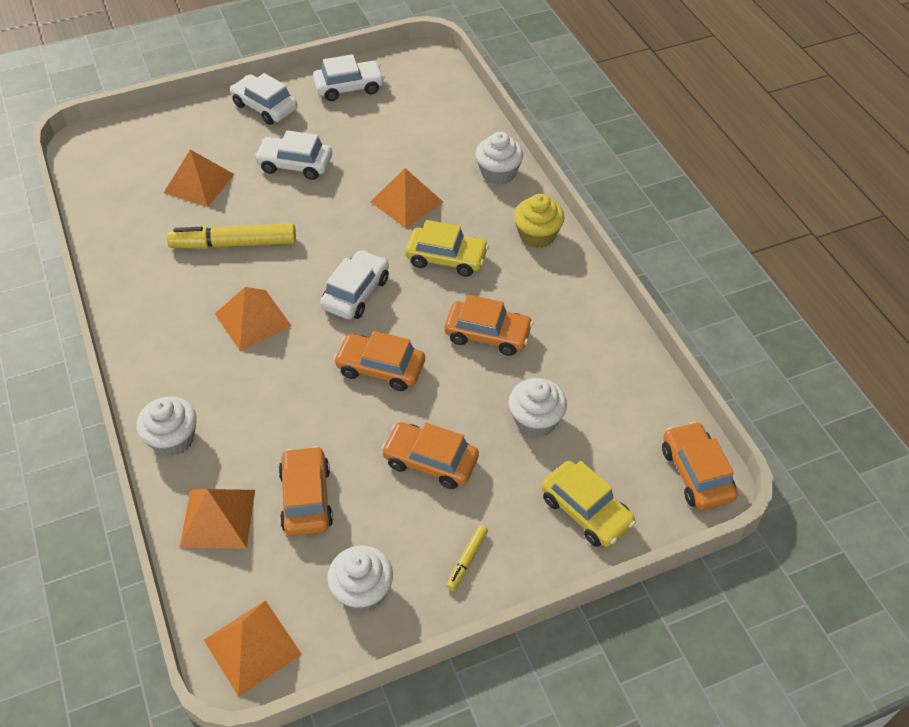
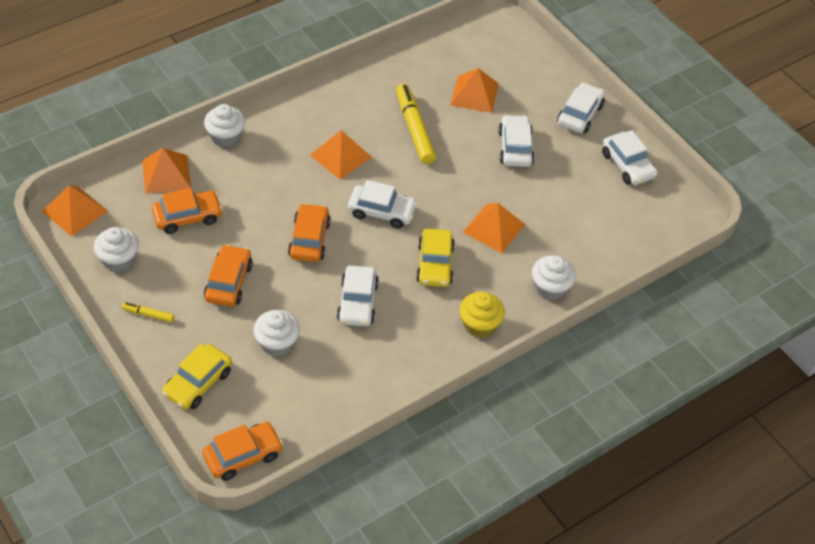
camera: 75 degrees right, 0 degrees up
(488, 334) = (358, 302): orange car -> white car

